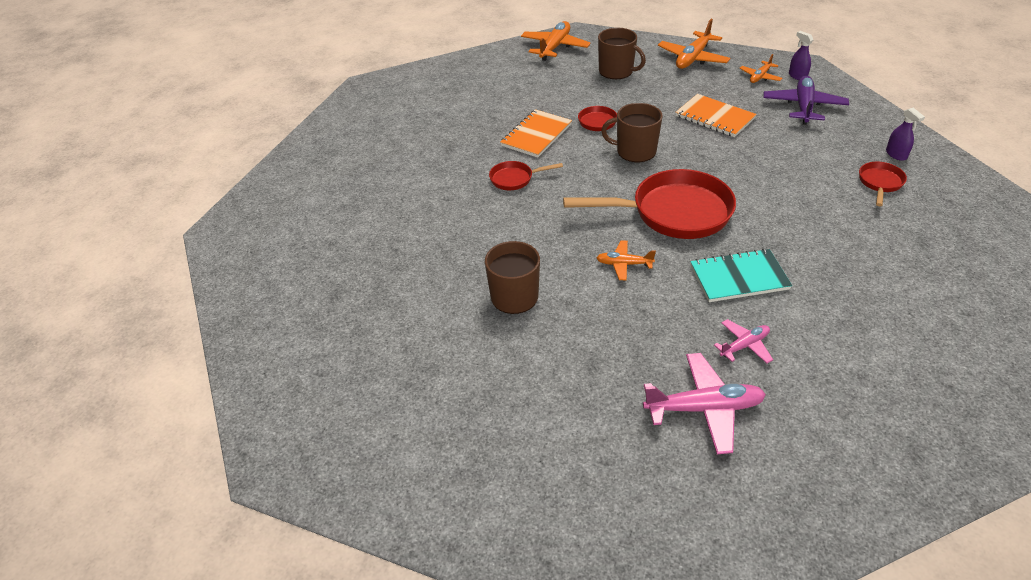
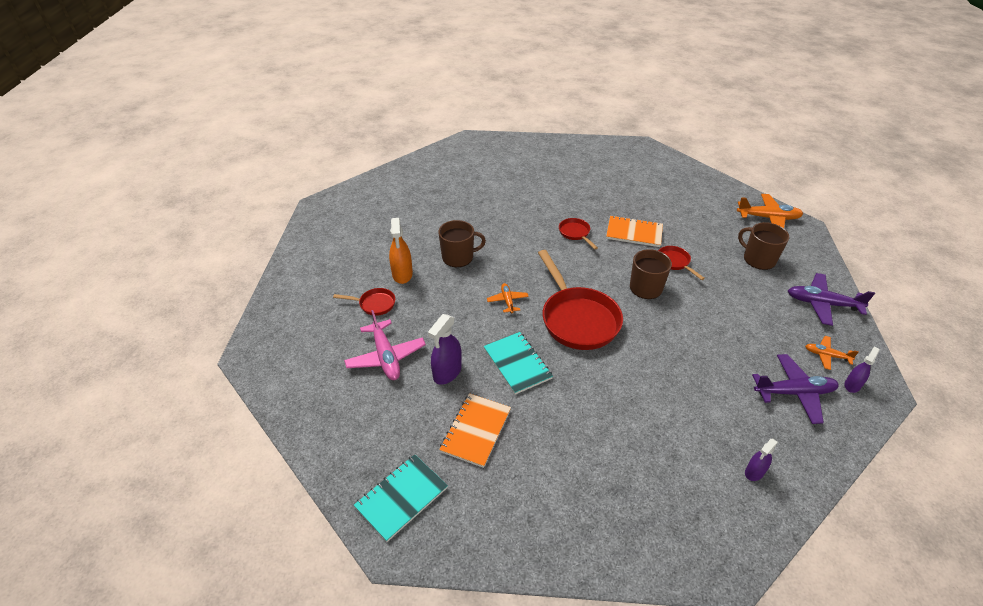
camera: 70 degrees right, 0 degrees up
(528, 365) = (402, 274): none -> orange spray bottle
(616, 71) = (758, 259): brown mug -> brown mug turned 120 degrees clockwise
(693, 58) = (822, 304): orange plane -> purple plane
(714, 117) = (728, 329): orange notebook -> orange notebook (476, 431)
(744, 345) = (447, 372): pink plane -> purple spray bottle
(880, 183) = (694, 457): red pan -> red pan (374, 304)
(950, 423) = (401, 498): none -> turquoise notebook

